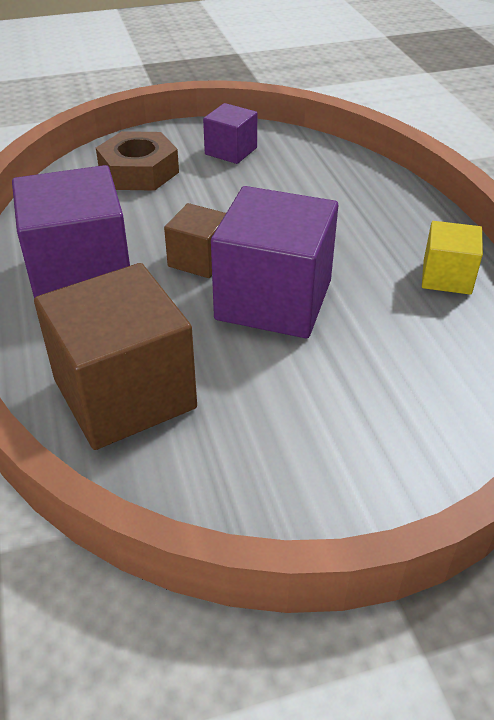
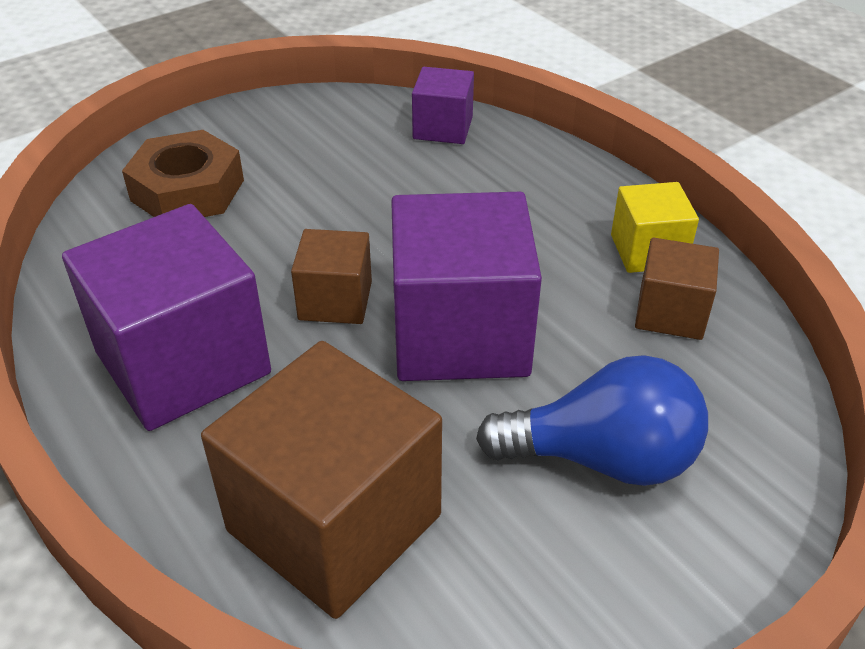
camera: 20 degrees left, 0 degrees up
(231, 151) = (298, 136): purple cube -> purple cube (443, 128)
(331, 404) = (603, 458): none -> blue light bulb
(440, 322) = (670, 312): none -> brown cube

